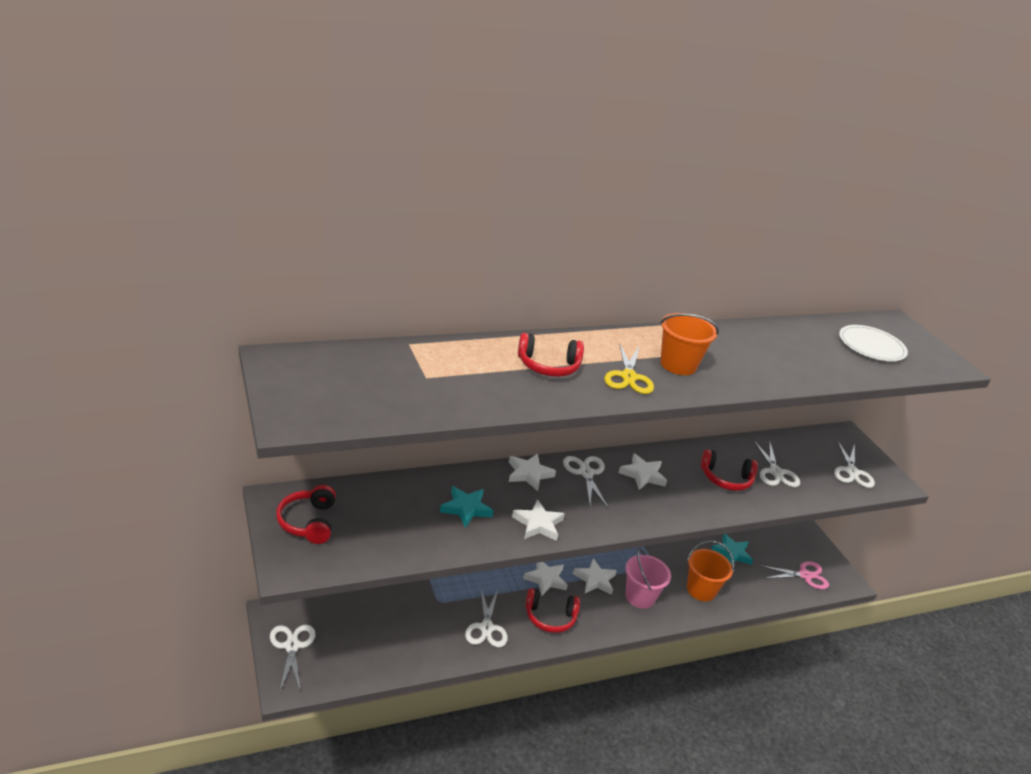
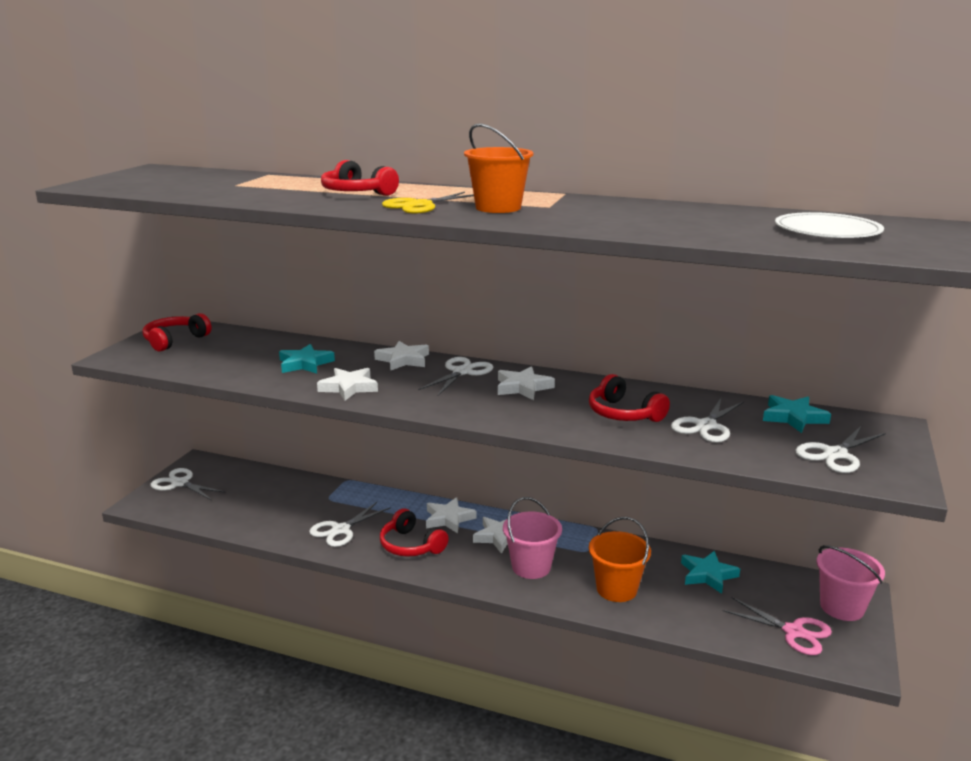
camera: 45 degrees right, 10 degrees down
(292, 646) = (180, 483): white scissors -> white scissors turned 90 degrees counterclockwise
(802, 445) = (793, 417): none -> turquoise star
(807, 545) = (842, 607): none -> pink bucket

